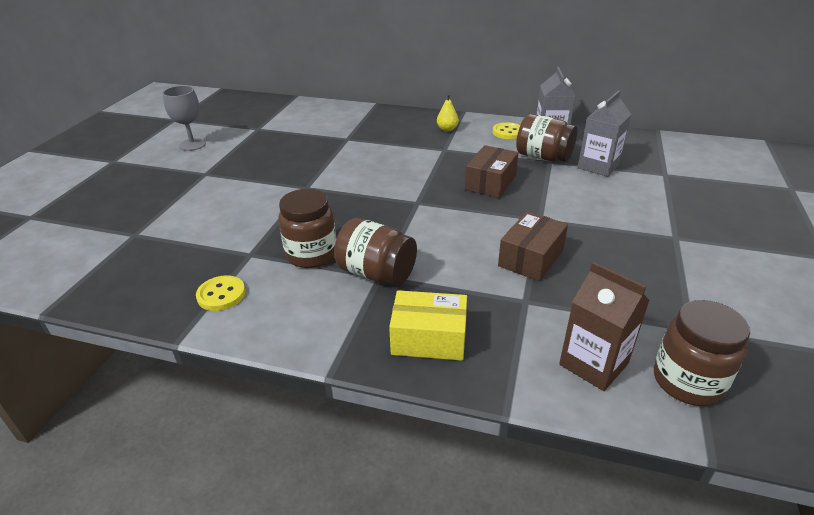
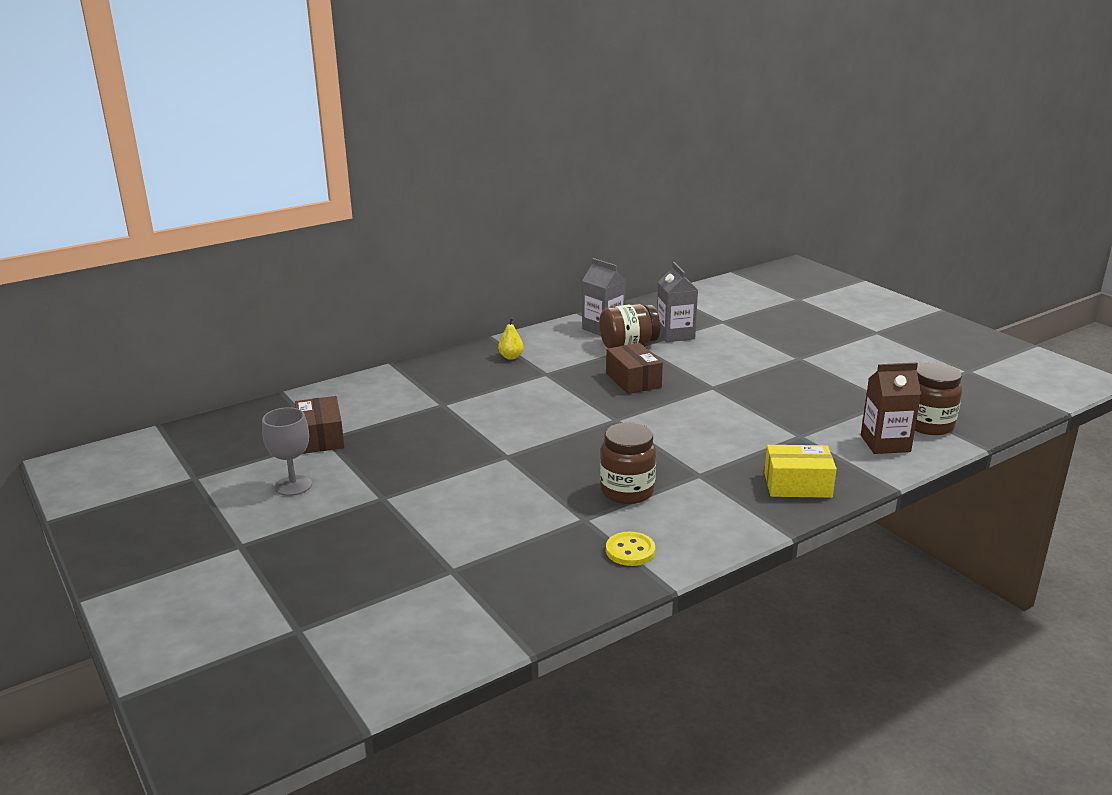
camera: 50 degrees left, 10 degrees down
(376, 273) = (694, 474): brown jar -> none
(429, 338) = (797, 485): yellow box -> yellow box turned 45 degrees clockwise
(508, 132) = (563, 338): yellow button -> none
(531, 258) = (755, 412): brown box -> brown box (321, 437)

